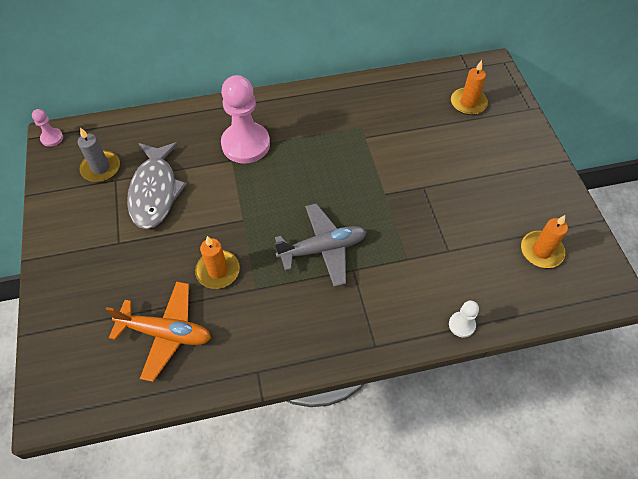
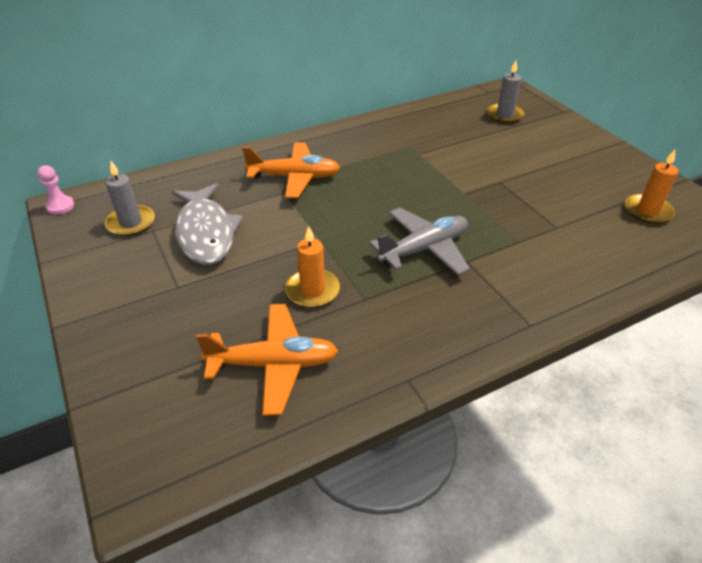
camera: 15 degrees left, 15 degrees down
(246, 144) = (294, 177): pink pawn -> orange plane
(461, 325) = (611, 286): white pawn -> none
(468, 103) = (505, 115): orange candle -> grey candle

